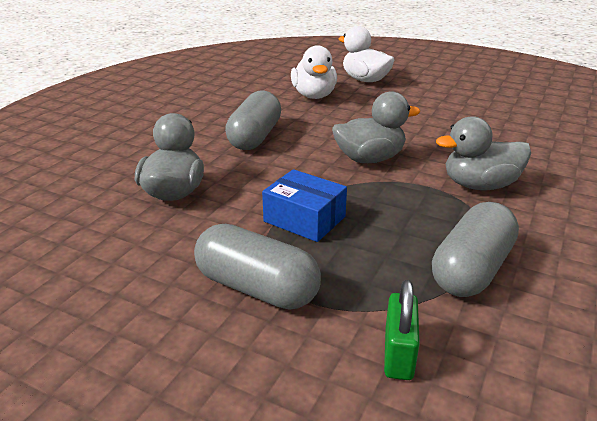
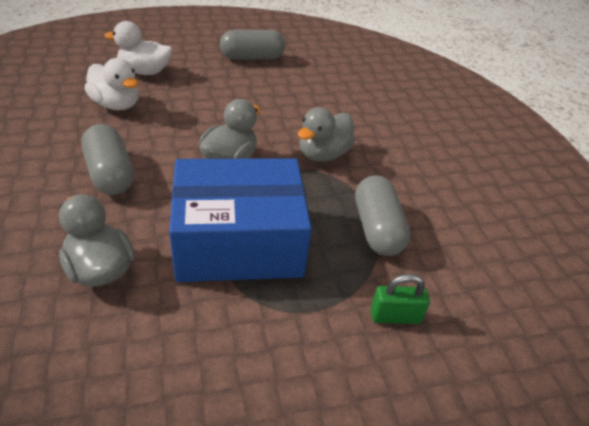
camera: 45 degrees left, 10 degrees up
(257, 288) = (267, 322): grey capsule -> grey capsule (252, 58)
(304, 219) = (238, 241): blue box -> blue box, size x2.12
(398, 354) = (395, 316): green padlock -> green padlock turned 60 degrees counterclockwise

